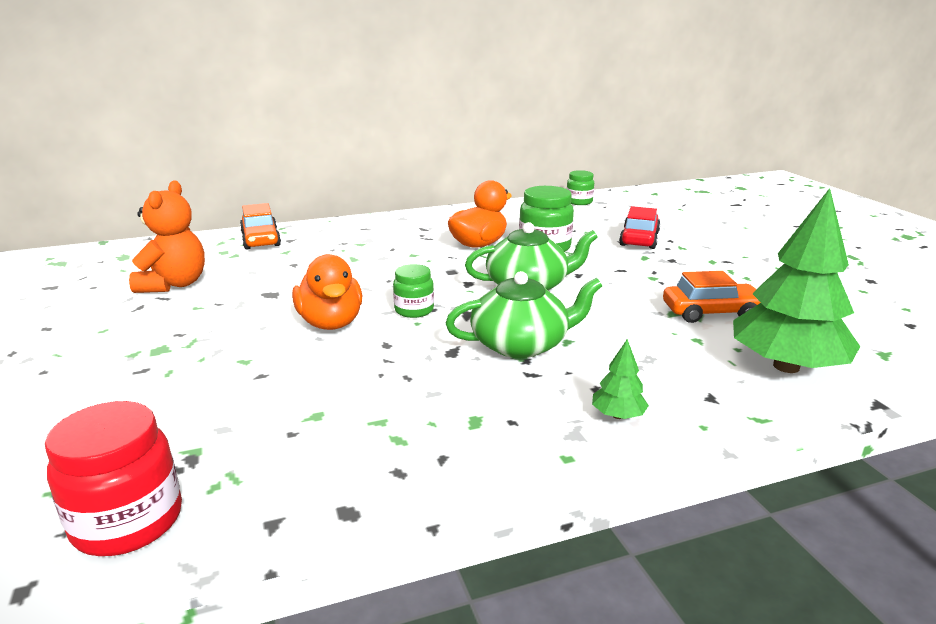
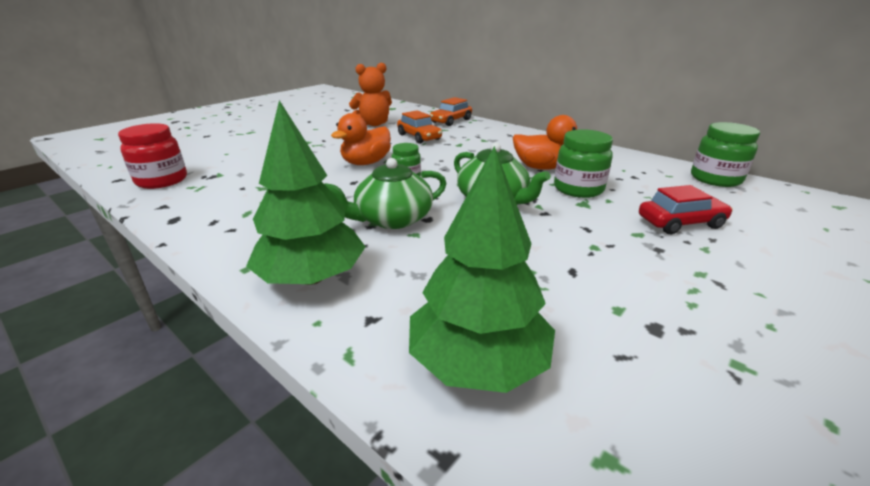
camera: 60 degrees right, 5 degrees up
(521, 344) = (392, 219): green teapot -> green teapot turned 105 degrees clockwise
(579, 202) = (715, 179): green jar -> green jar, size x1.63
(618, 415) = (312, 277): green tree -> green tree, size x2.35
(711, 312) = (556, 292): orange car -> orange car (419, 137)

